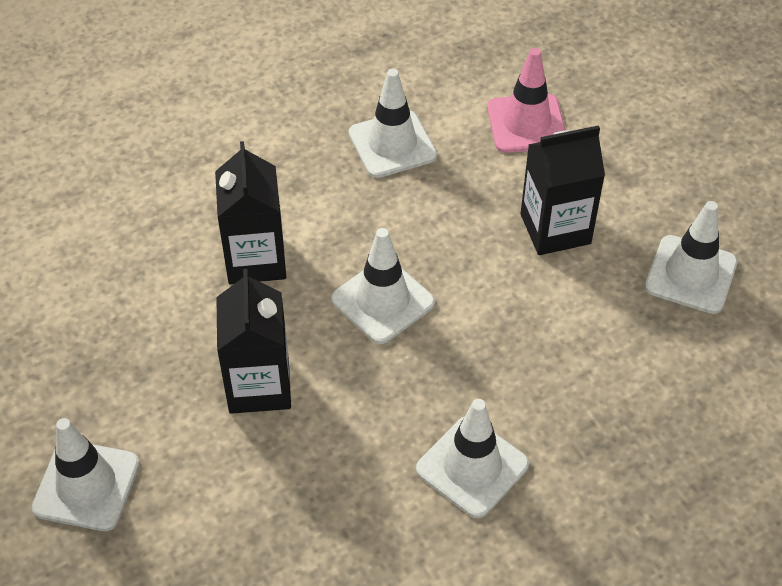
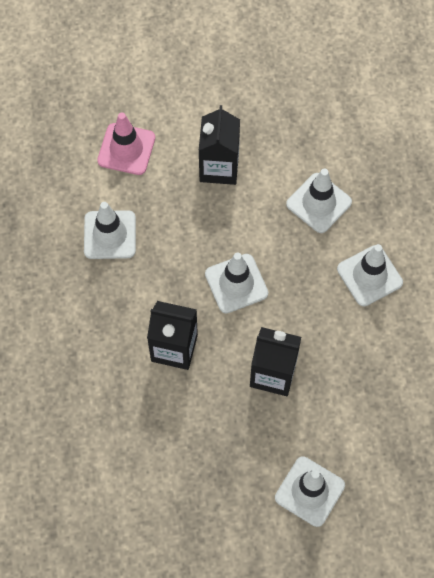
camera: 70 degrees left, 15 degrees up
(691, 275) = (281, 110): white traffic cone -> white traffic cone (319, 203)

